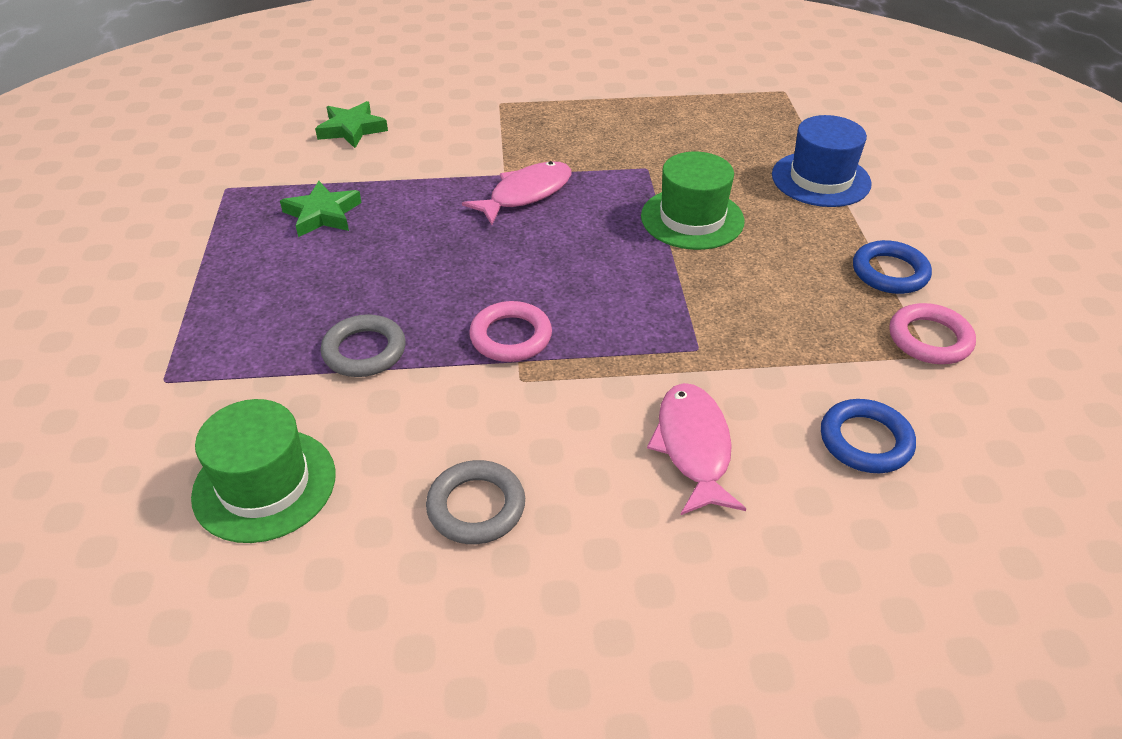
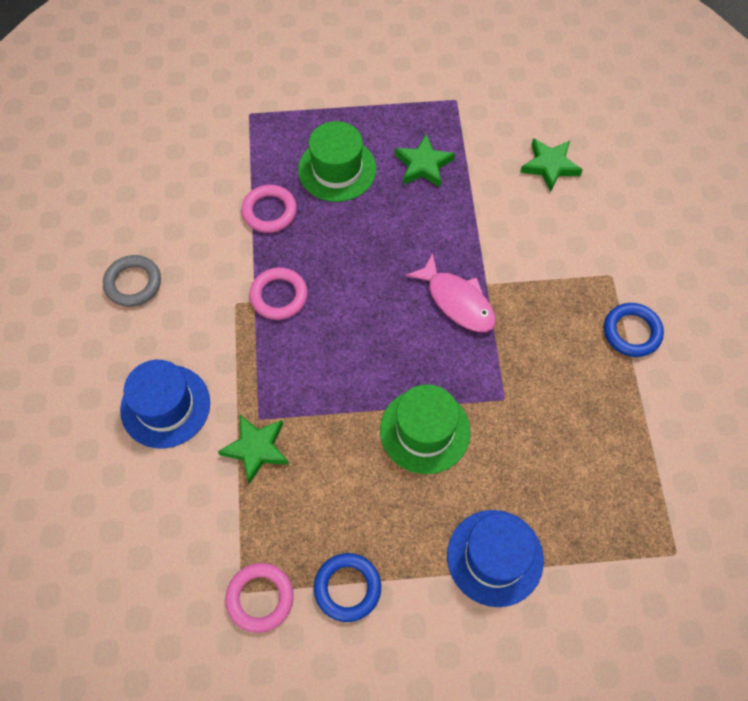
camera: 90 degrees right, 20 degrees up
(264, 484) = (162, 179): green hat -> green hat (337, 169)
(364, 351) = (269, 211): grey ring -> pink ring
(693, 447) = (165, 406): pink fish -> blue hat
(741, 350) = (256, 449): none -> green star
(865, 441) = (158, 520): blue ring -> blue ring (632, 332)

